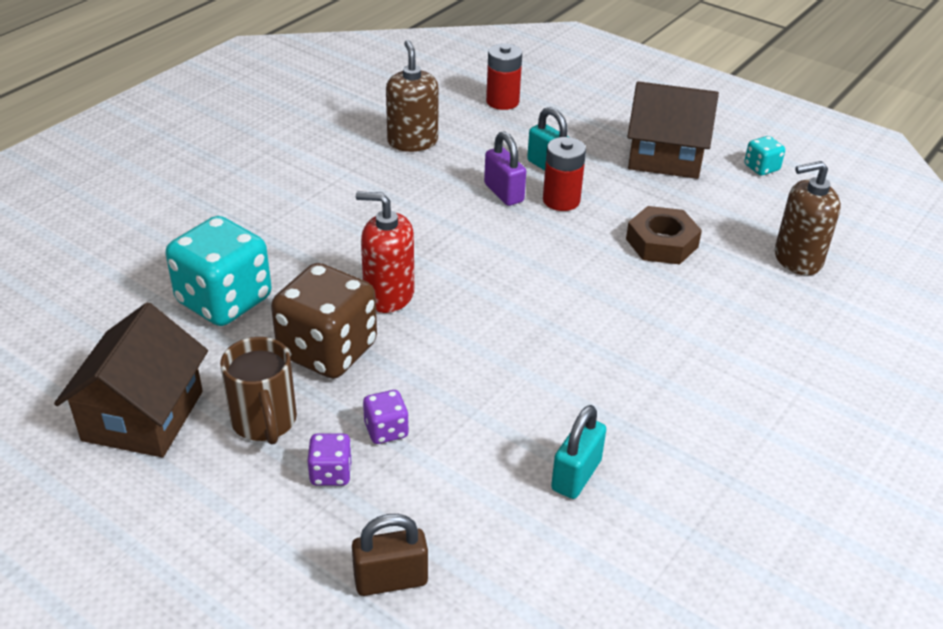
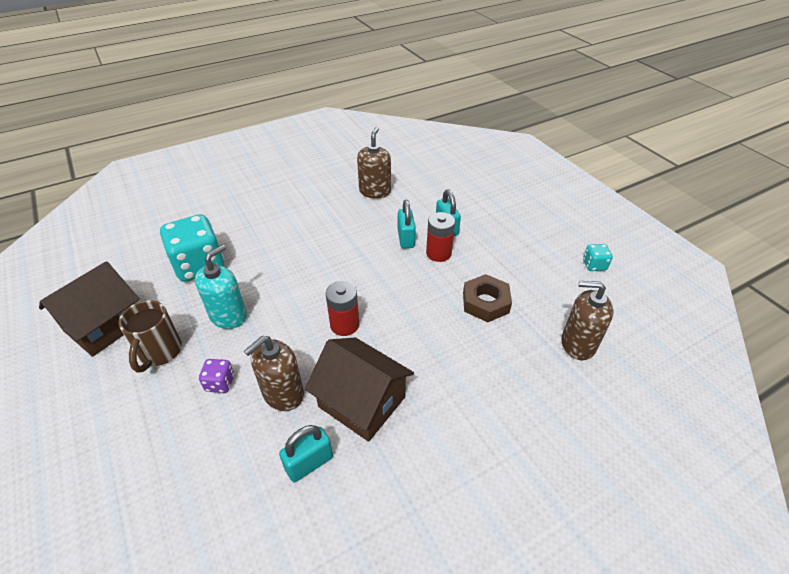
camera: 25 degrees right, 5 degrees up
(328, 351) = (228, 316): brown dice -> turquoise soap dispenser
(331, 473) = (168, 402): purple dice -> none
(388, 295) = (289, 289): red soap dispenser -> none
(391, 580) = (143, 496): brown padlock -> none
(482, 415) = (283, 394): none -> brown soap dispenser
(502, 101) = (447, 177): red battery -> red battery (344, 325)
(504, 193) = (406, 238): purple padlock -> turquoise padlock
(665, 157) = (529, 240): brown house -> brown house (361, 402)

